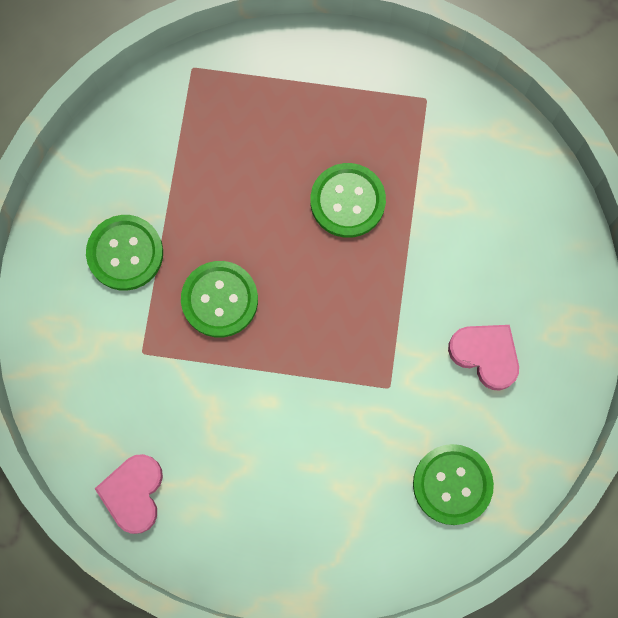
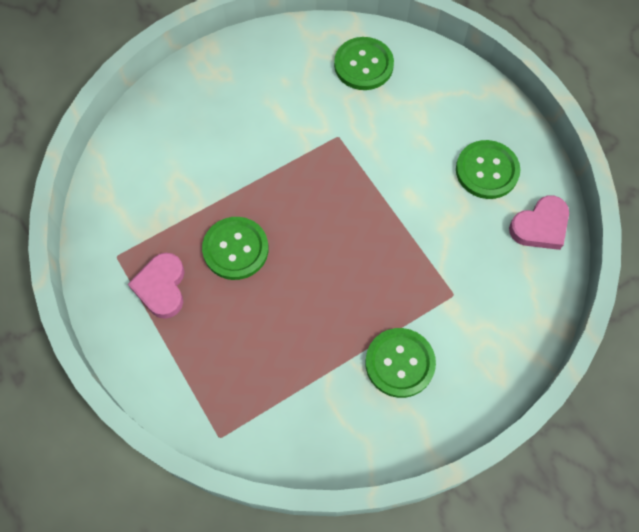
camera: 130 degrees left, 10 degrees down
(219, 300) = (374, 275): green button -> green button (487, 171)
(485, 355) = (269, 100): pink heart -> pink heart (161, 287)

